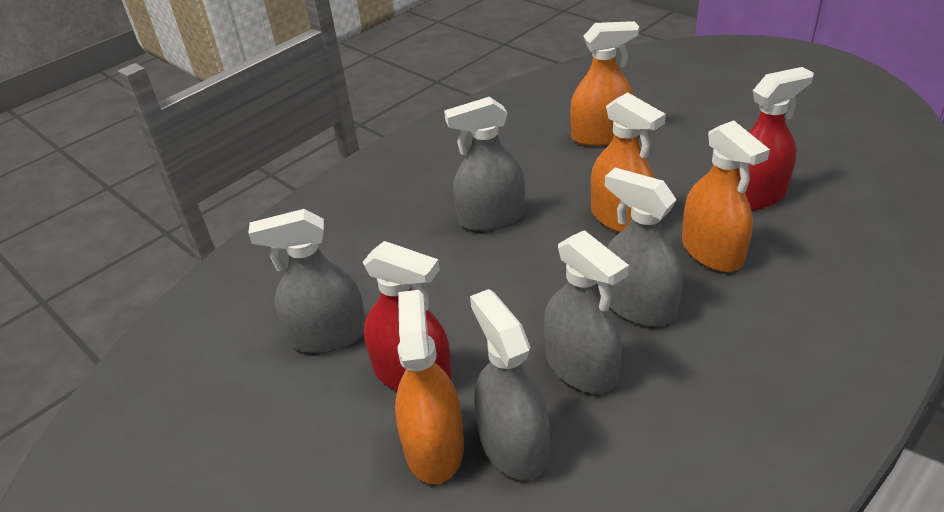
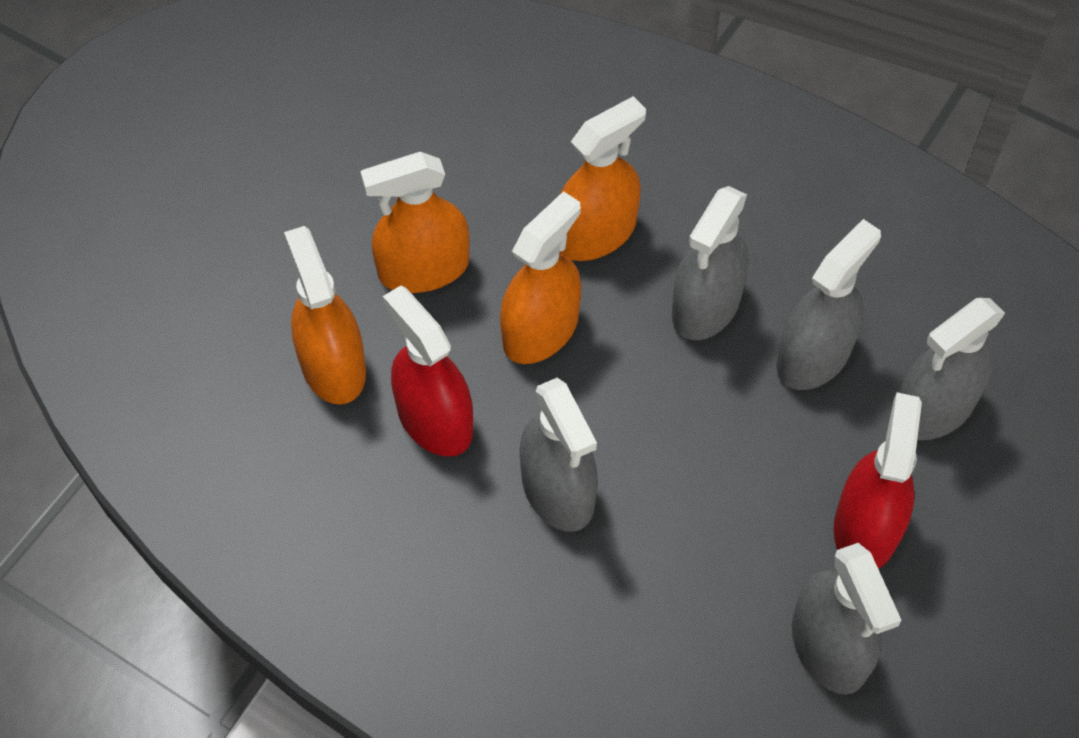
camera: 105 degrees left, 20 degrees up
(434, 447) = (957, 482): orange spray bottle -> orange spray bottle (423, 269)
(755, 196) = (476, 184): red spray bottle -> red spray bottle (434, 420)

